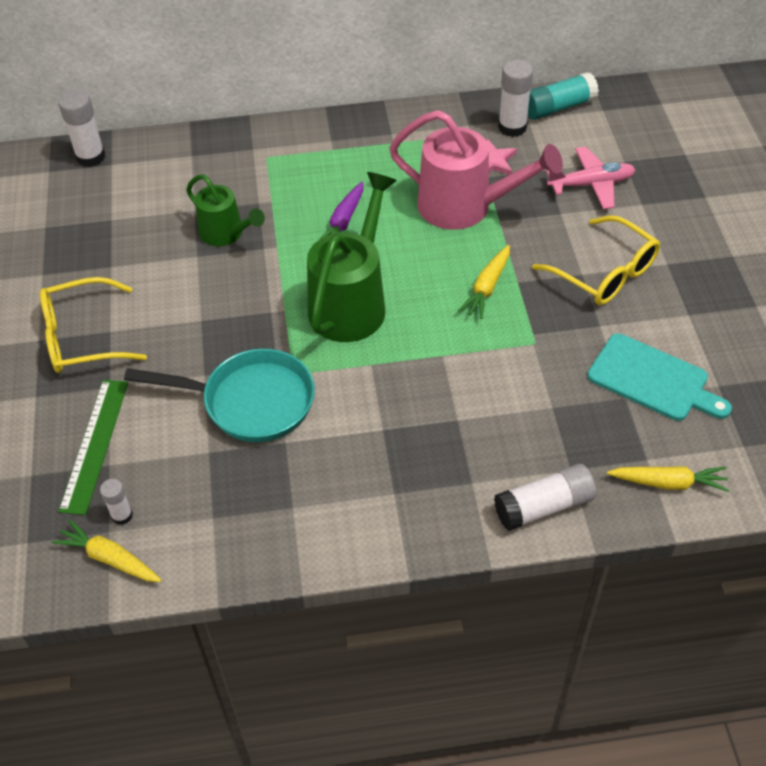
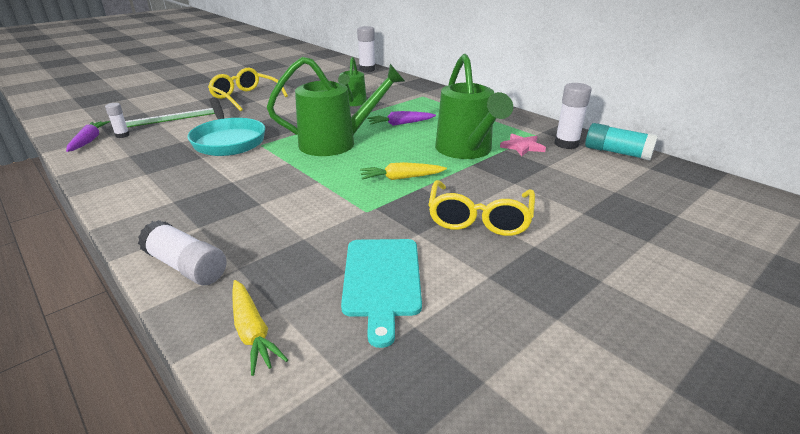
camera: 55 degrees right, 20 degrees down
(110, 558) = (89, 141): yellow carrot -> purple carrot
(466, 207) = (466, 151): pink watering can -> green watering can
(591, 184) = (564, 185): pink plane -> none

